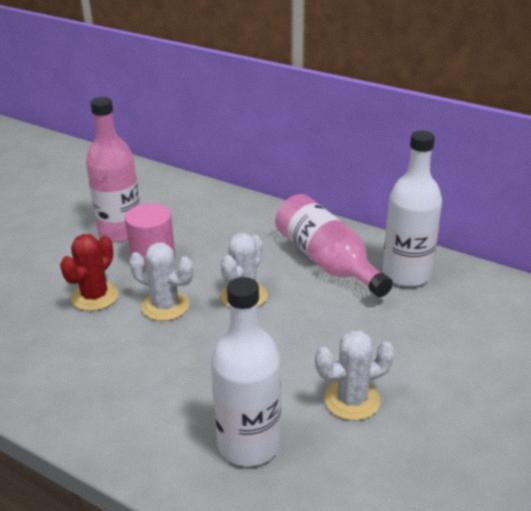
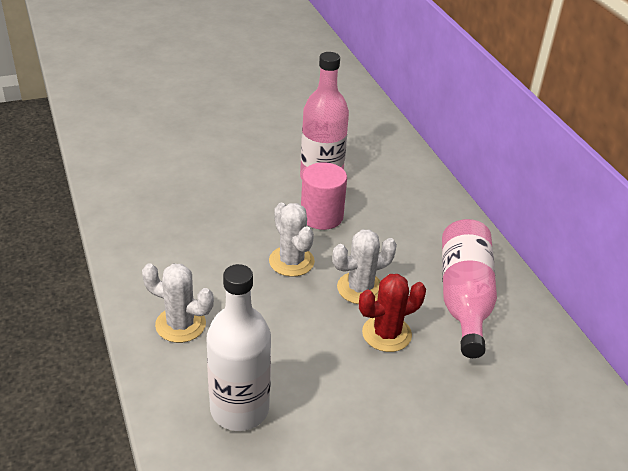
camera: 35 degrees right, 5 degrees up
(95, 296) = (249, 224): red cactus -> red cactus (386, 334)
(352, 400) = (352, 429): white cactus -> white cactus (180, 324)
(406, 274) = (526, 352): white bottle -> none

